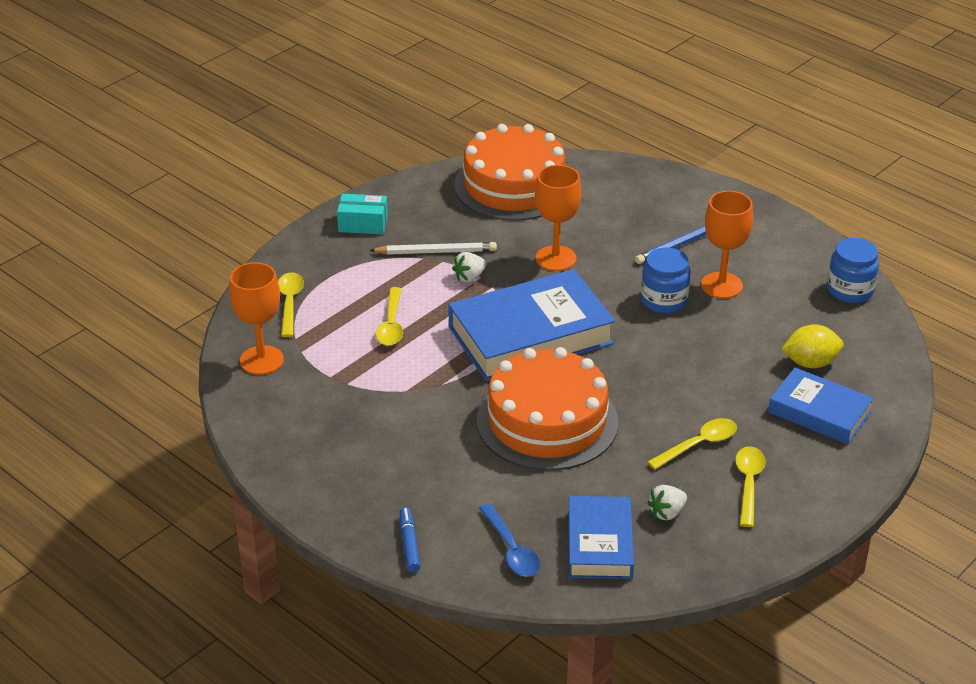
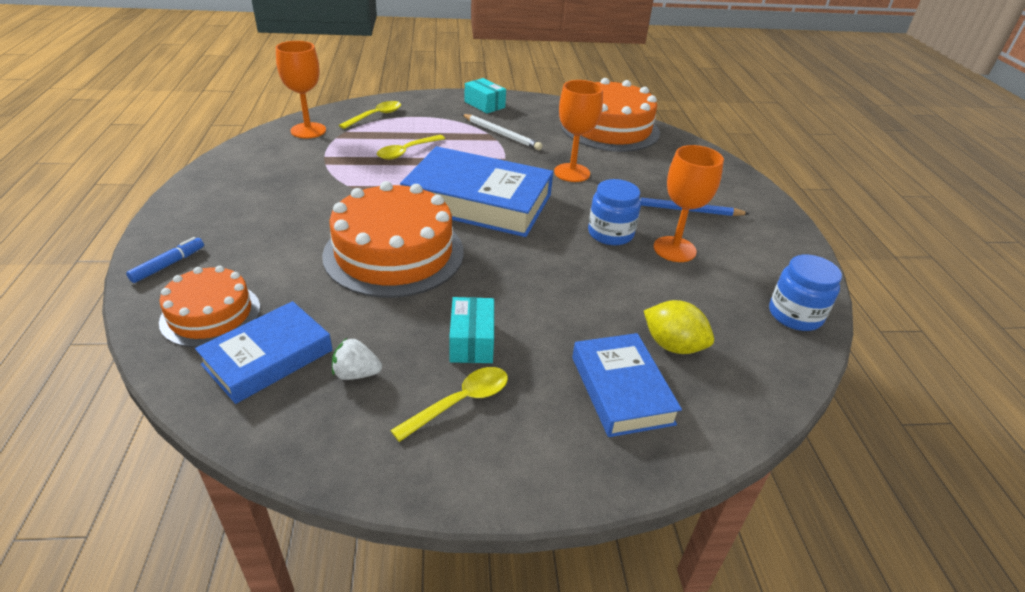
camera: 40 degrees right, 0 degrees up
(469, 277) = (497, 154): white strawberry -> none
(511, 549) = (210, 314): blue spoon -> orange cake
(698, 445) = (472, 341): yellow spoon -> turquoise box

